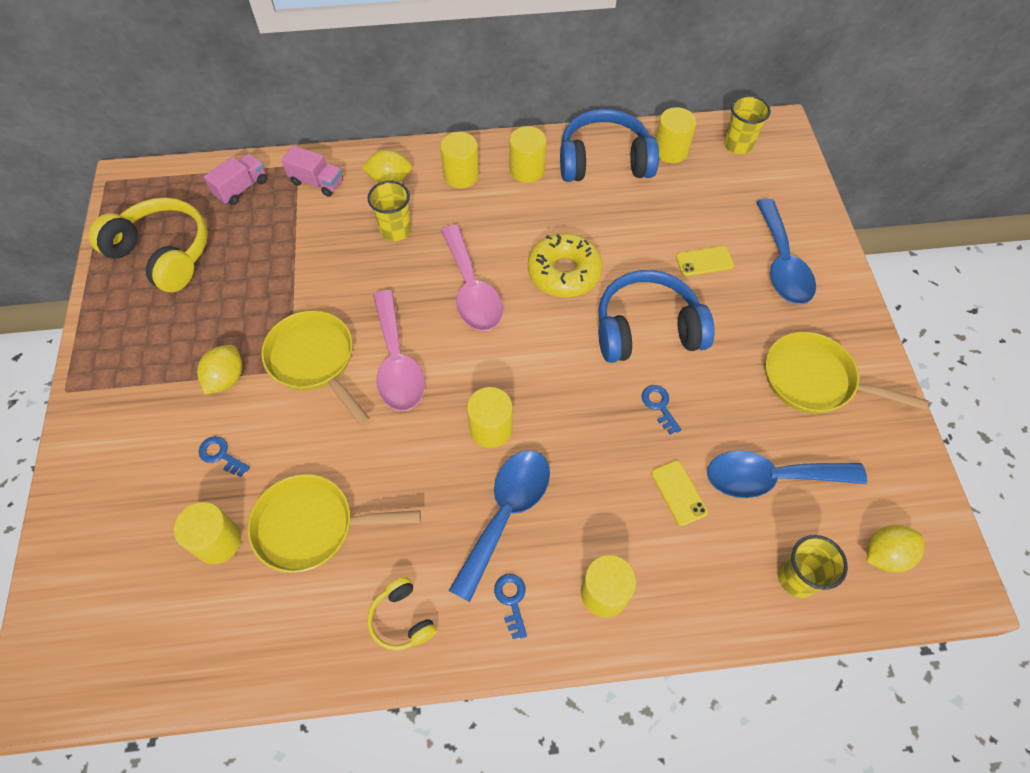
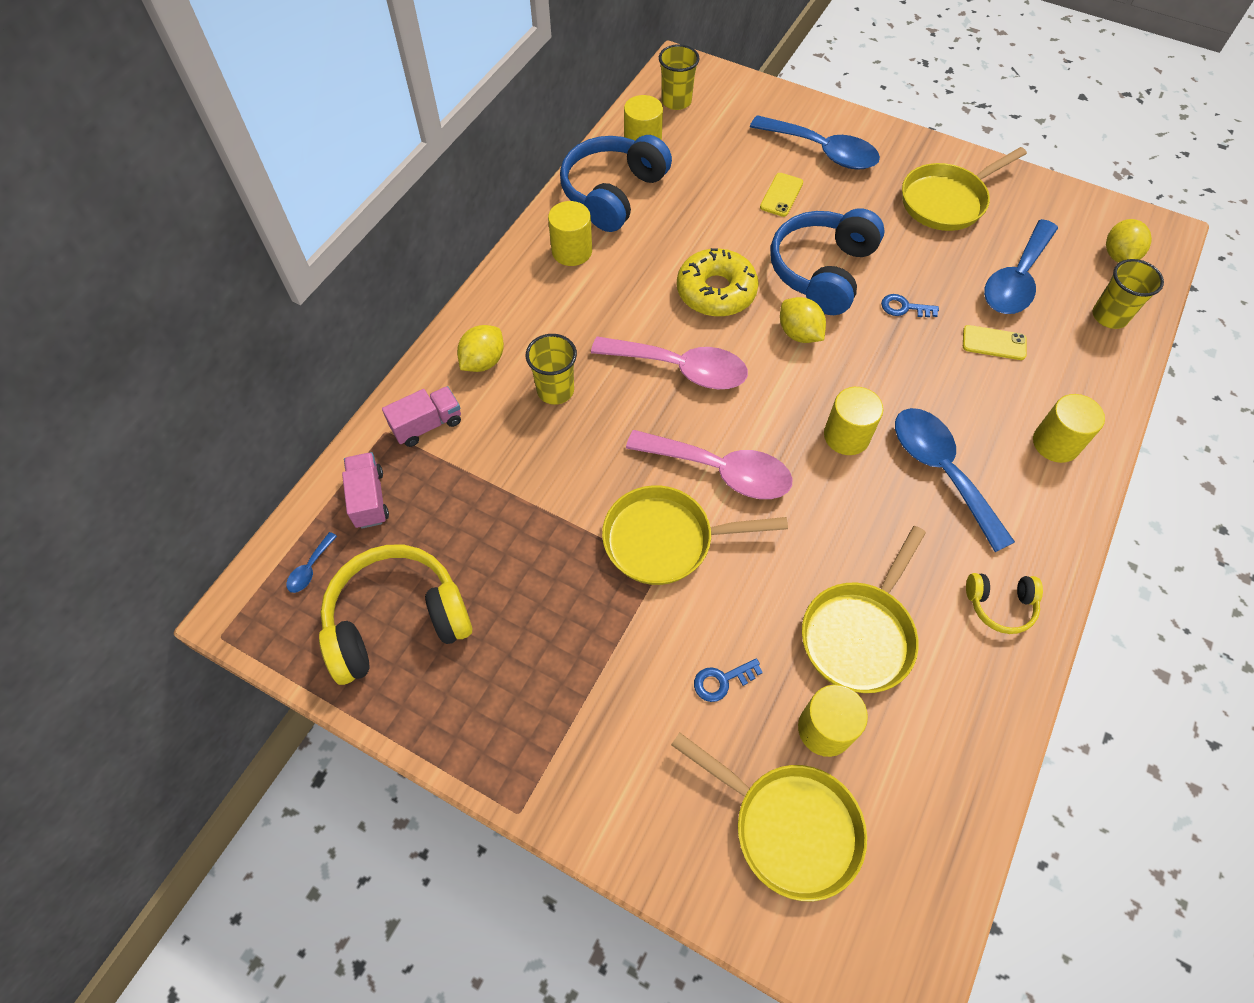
camera: 55 degrees left, 0 degrees up
(129, 555) = (789, 826): none -> yellow pan
(174, 191) = (310, 568): none -> blue spoon
(226, 379) = (627, 632): yellow lemon -> yellow lemon (799, 333)
(461, 175) = (532, 303): yellow cylinder -> none
(511, 601) = (1027, 512): blue key -> none

